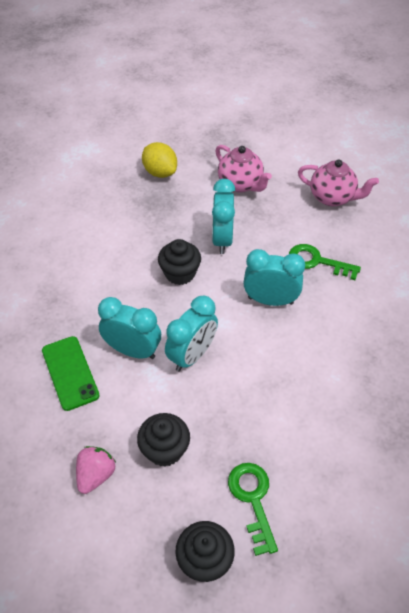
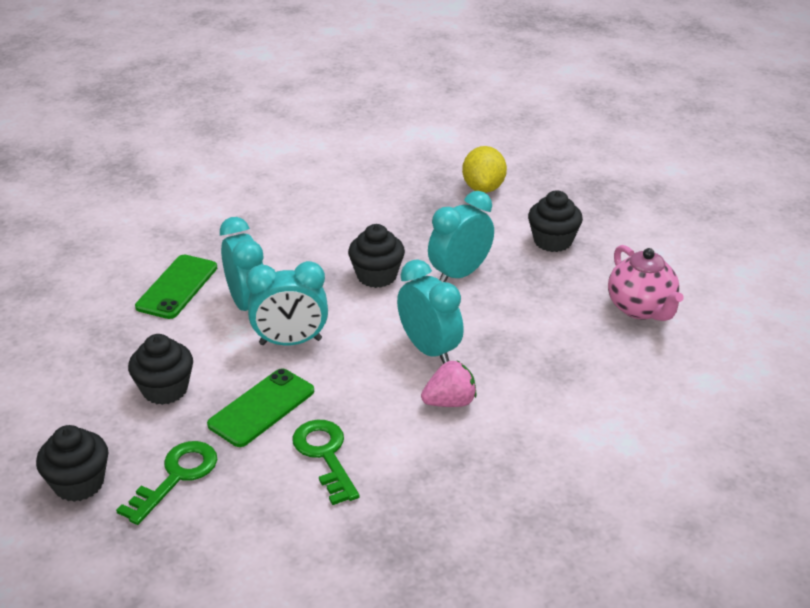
camera: 45 degrees right, 15 degrees down
(96, 475) = (92, 367): pink strawberry -> pink strawberry (450, 402)
(236, 412) = (262, 408): none -> green phone
(240, 184) = (552, 241): pink teapot -> black cupcake
(317, 261) = (531, 350): green key -> green key (325, 455)

